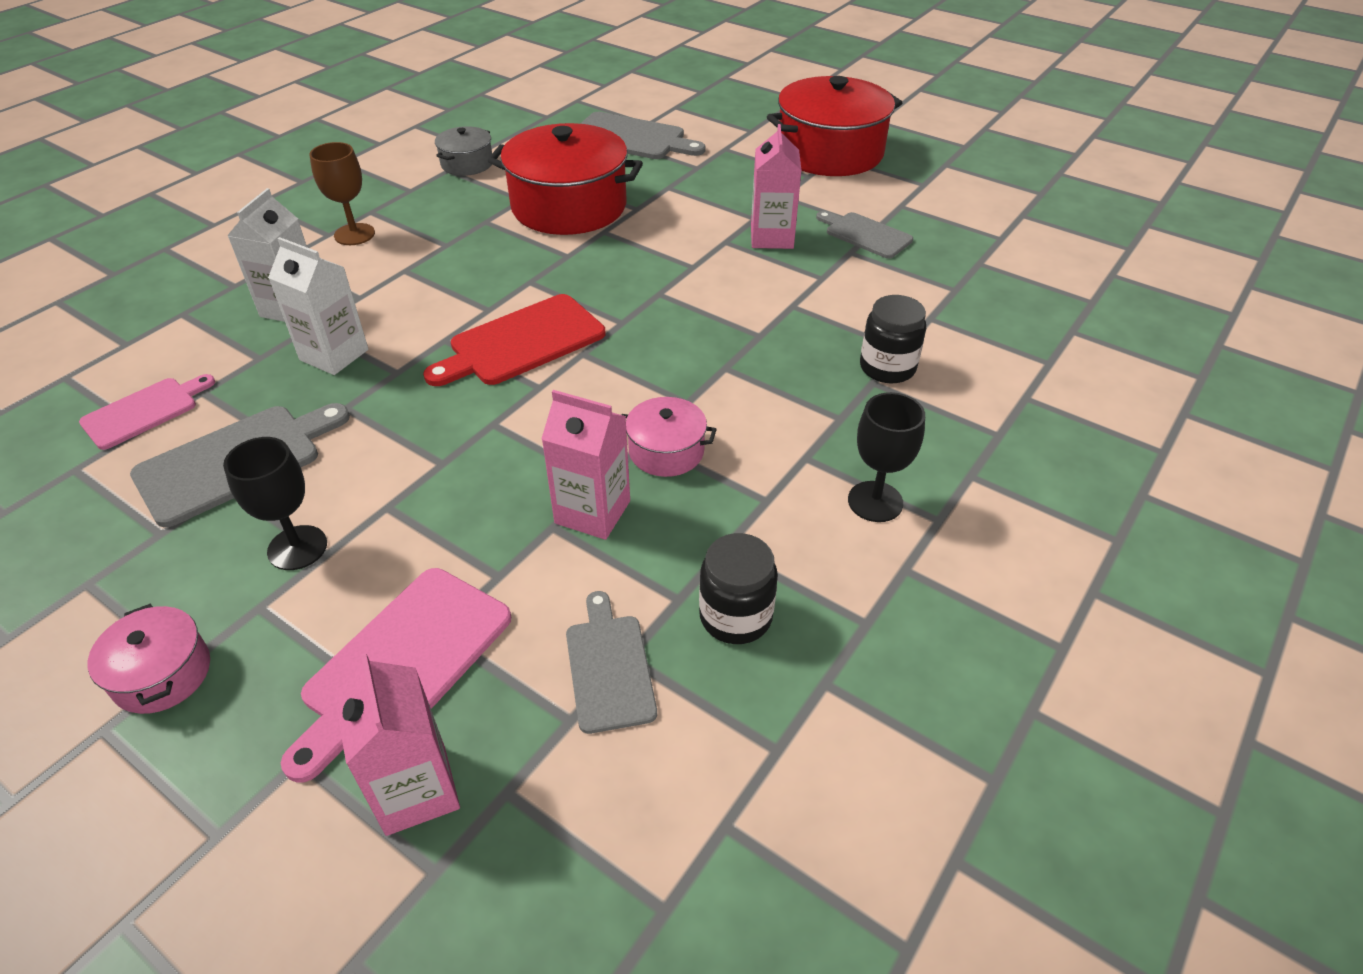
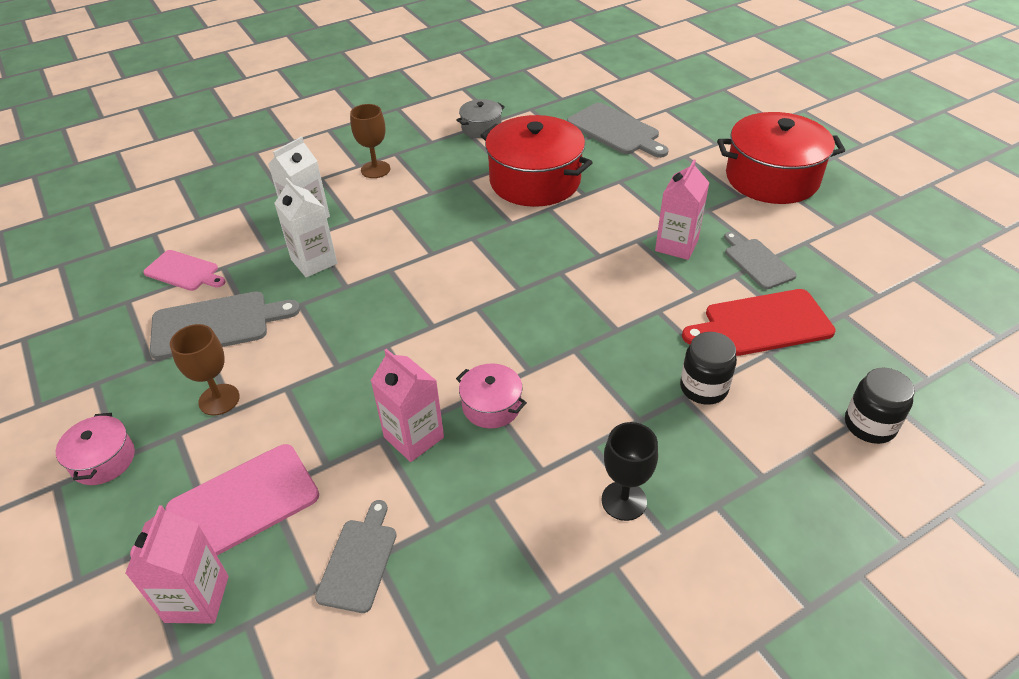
camera: 25 degrees right, 0 degrees up
(144, 411) = (184, 271): pink cutting board -> pink cutting board turned 45 degrees clockwise
(297, 548) = (219, 399): black goblet -> brown goblet
(522, 342) = (440, 286): red cutting board -> red cutting board (762, 323)
(735, 616) = (465, 556): black jar -> black jar (869, 425)

